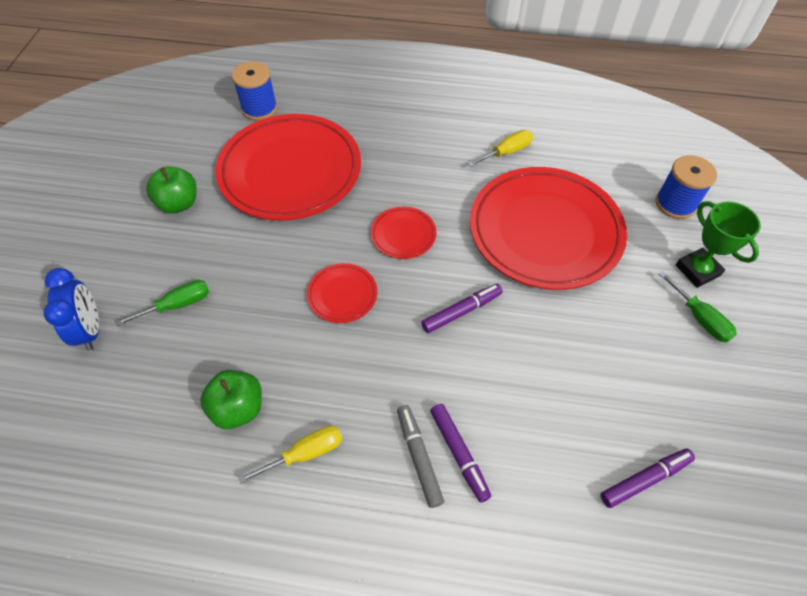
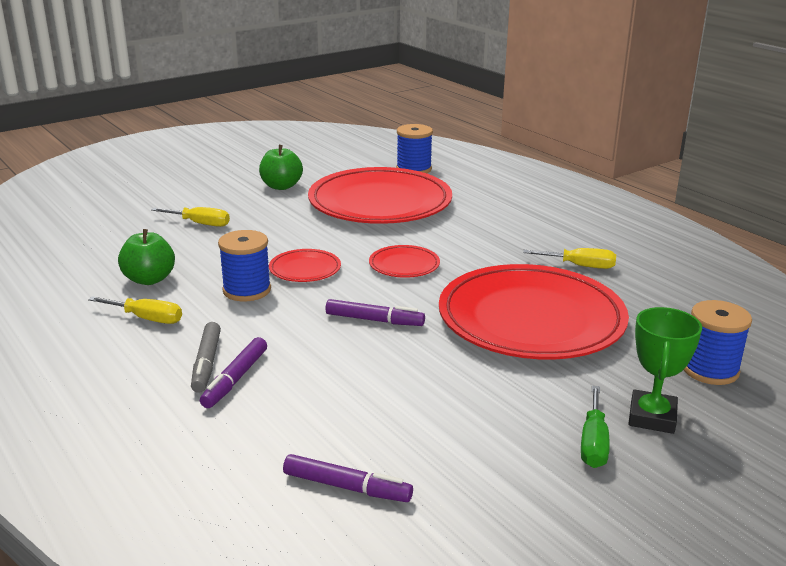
camera: 45 degrees right, 30 degrees down
(90, 330) = (139, 210): blue clock -> none
(178, 305) = (200, 224): green screwdriver -> yellow screwdriver
(334, 354) = (247, 290): none -> blue spool
(418, 457) = (207, 363): grey marker -> grey marker turned 150 degrees clockwise

